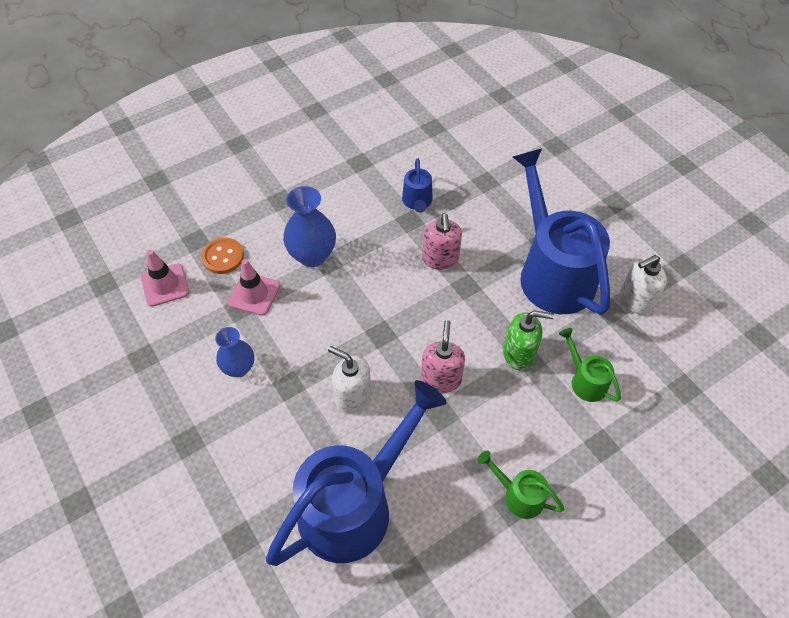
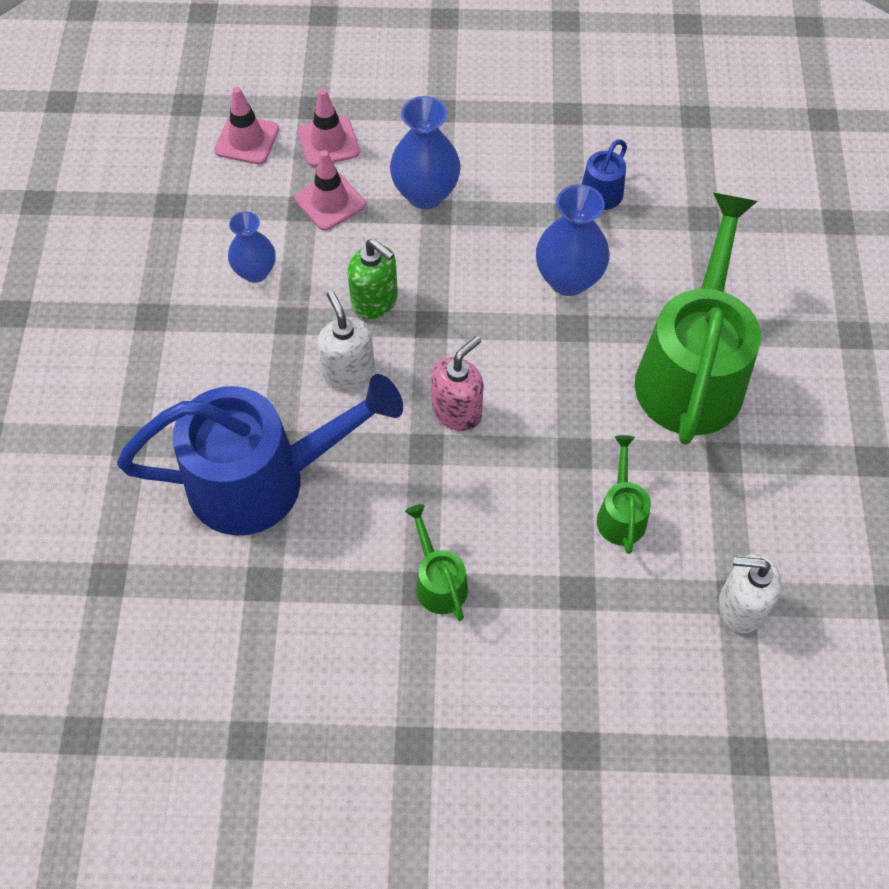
camera: 35 degrees right, 5 degrees up
(223, 257) = (328, 142): orange button -> pink traffic cone
(440, 259) = (568, 279): pink soap dispenser -> blue vase
(519, 354) = (569, 438): green soap dispenser -> green soap dispenser (375, 301)
(551, 271) = (692, 369): blue watering can -> green watering can
(635, 300) = (768, 464): white soap dispenser -> white soap dispenser (740, 606)

